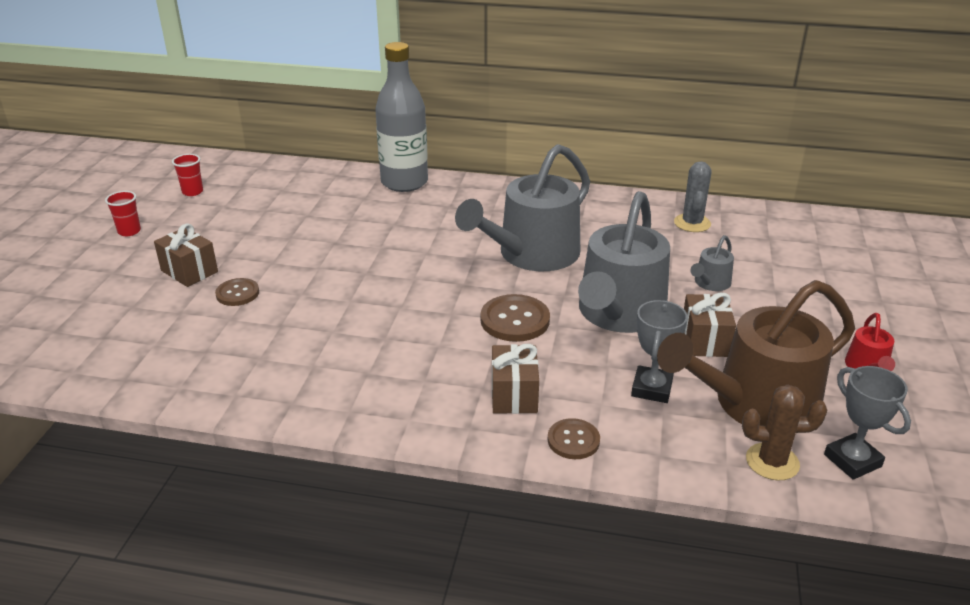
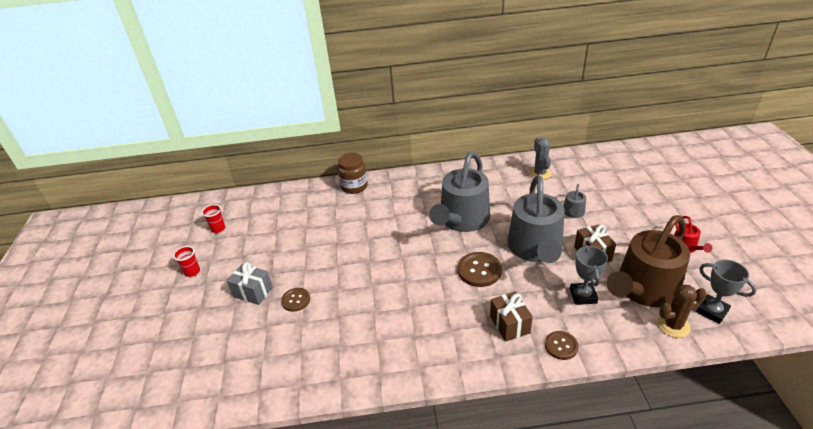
camera: 15 degrees left, 5 degrees up
(189, 271) = (253, 292): brown gift -> grey gift
(404, 182) = (354, 186): grey bottle -> brown jar

